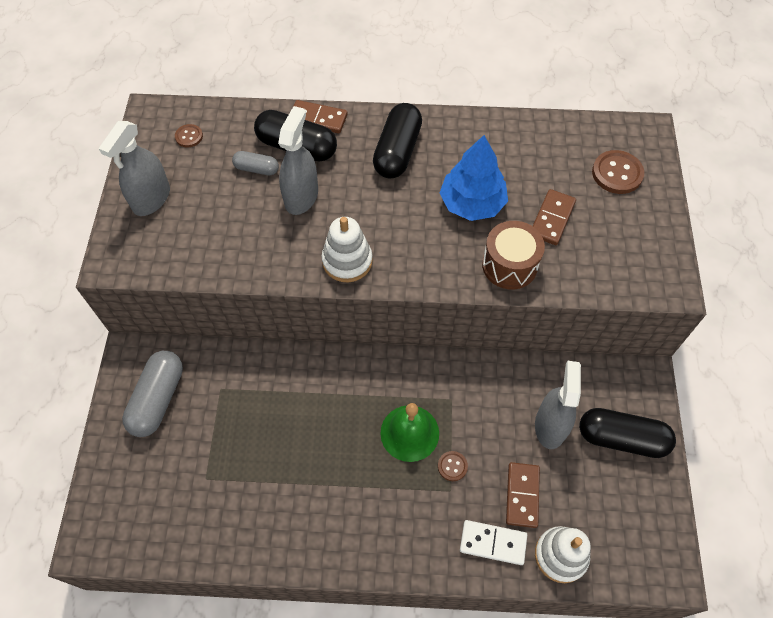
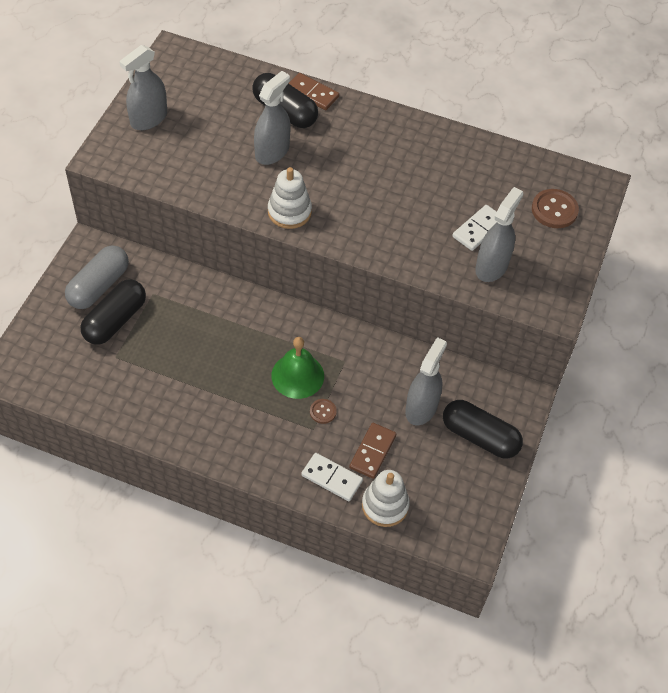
camera: 15 degrees right, 5 degrees down
(189, 136) = (197, 78): brown button -> none
(256, 169) = (244, 119): grey capsule -> none
(397, 151) = (369, 138): black capsule -> black capsule (115, 320)
(472, 203) = (415, 198): blue tree -> none
(509, 265) = (424, 254): brown drum -> none
(552, 219) = (478, 229): brown domino -> white domino
(584, 257) = (491, 266): none -> grey spray bottle

